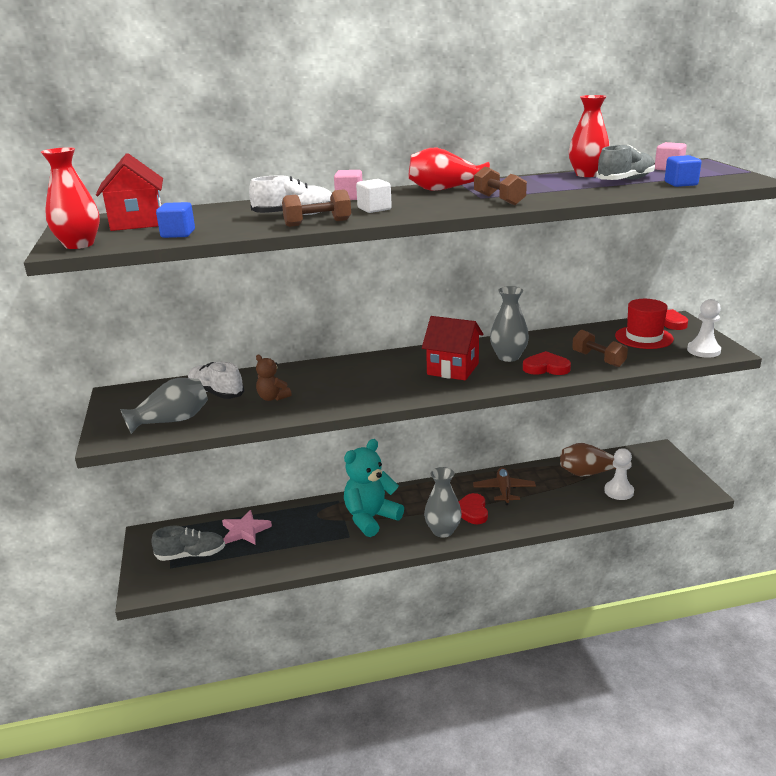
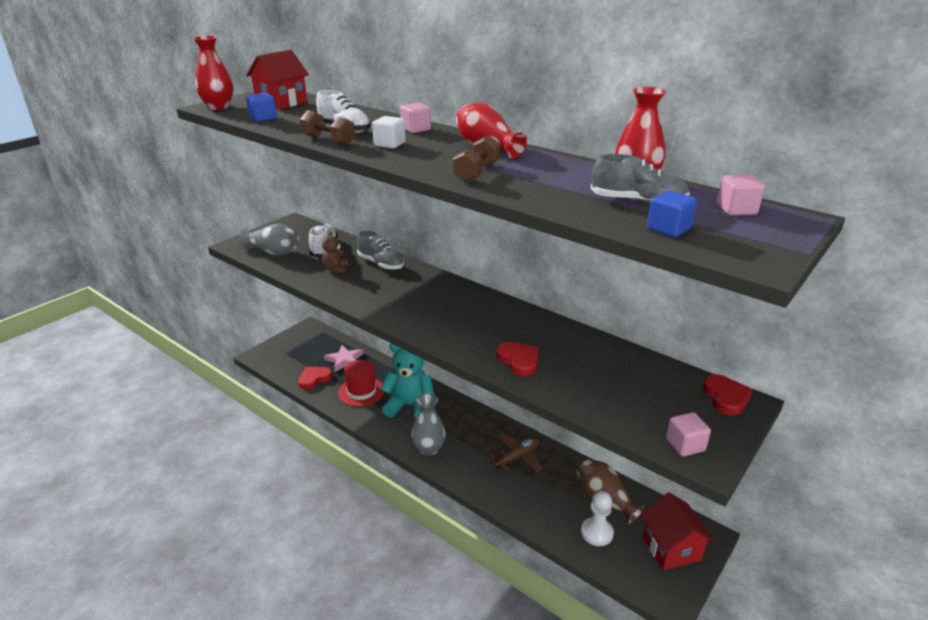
camera: 50 degrees right, 5 degrees up
(191, 555) = (303, 354): grey shoe -> grey shoe (381, 264)
(453, 369) = (461, 318): red house -> red house (671, 548)
(472, 511) = (469, 452): red heart -> red heart (314, 379)
(508, 357) = (517, 334): grey vase -> none
(598, 359) = (573, 383): brown dumbbell -> none
(644, 337) = (664, 394): red hat -> red hat (361, 391)
(703, 351) = (685, 445): white pawn -> pink cube

